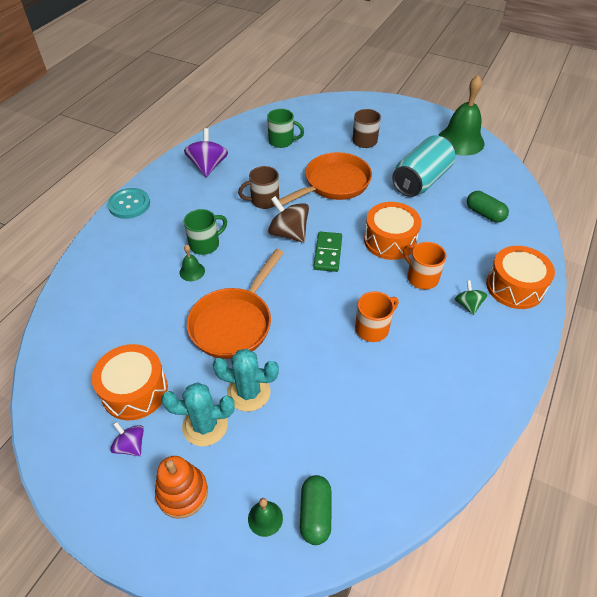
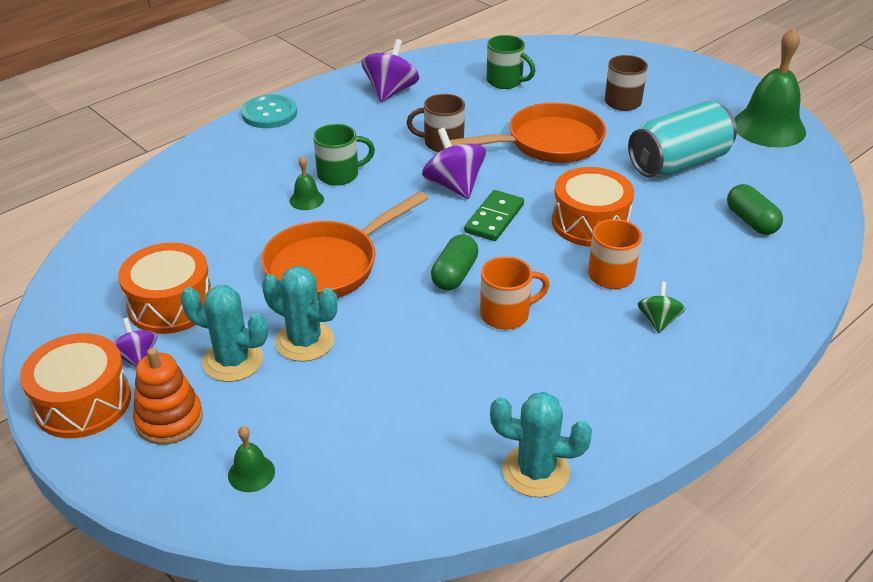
camera: 20 degrees right, 10 degrees down
(288, 233) = (454, 186): brown spinning top -> purple spinning top
(315, 514) = (315, 487): green capsule -> green capsule (454, 274)
(451, 447) = (536, 471): none -> turquoise cactus
(514, 287) = (743, 316): orange drum -> orange drum (83, 402)

